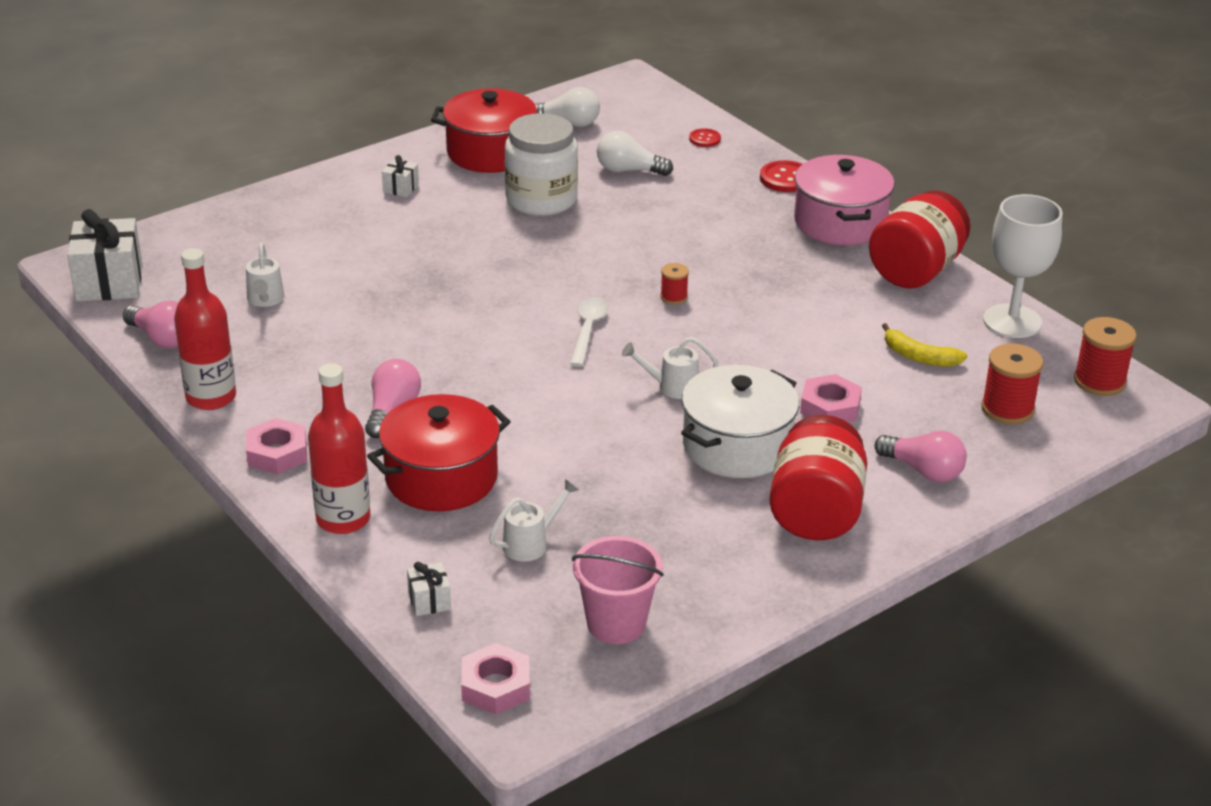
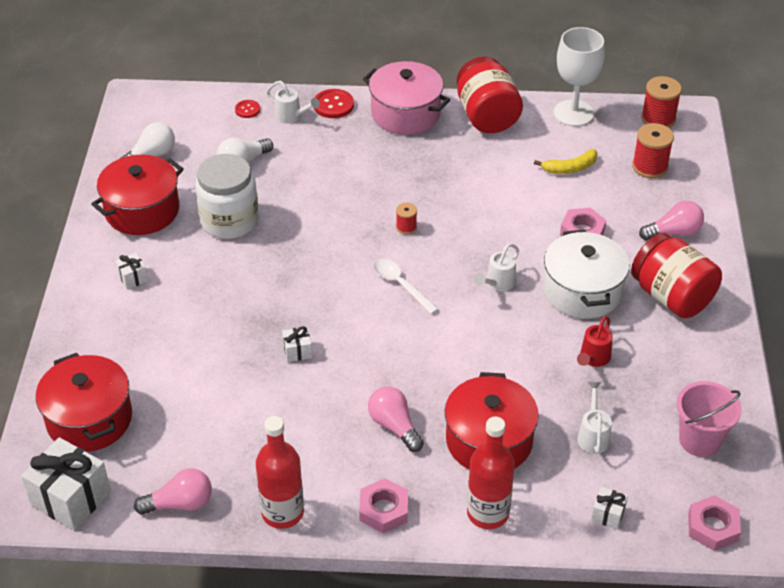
camera: 50 degrees left, 10 degrees up
(207, 248) = (89, 419): none -> red pot
(265, 300) = (193, 422): white watering can -> white watering can (291, 116)
(421, 313) = (297, 351): none -> white gift
(645, 496) = (593, 358): none -> red watering can

